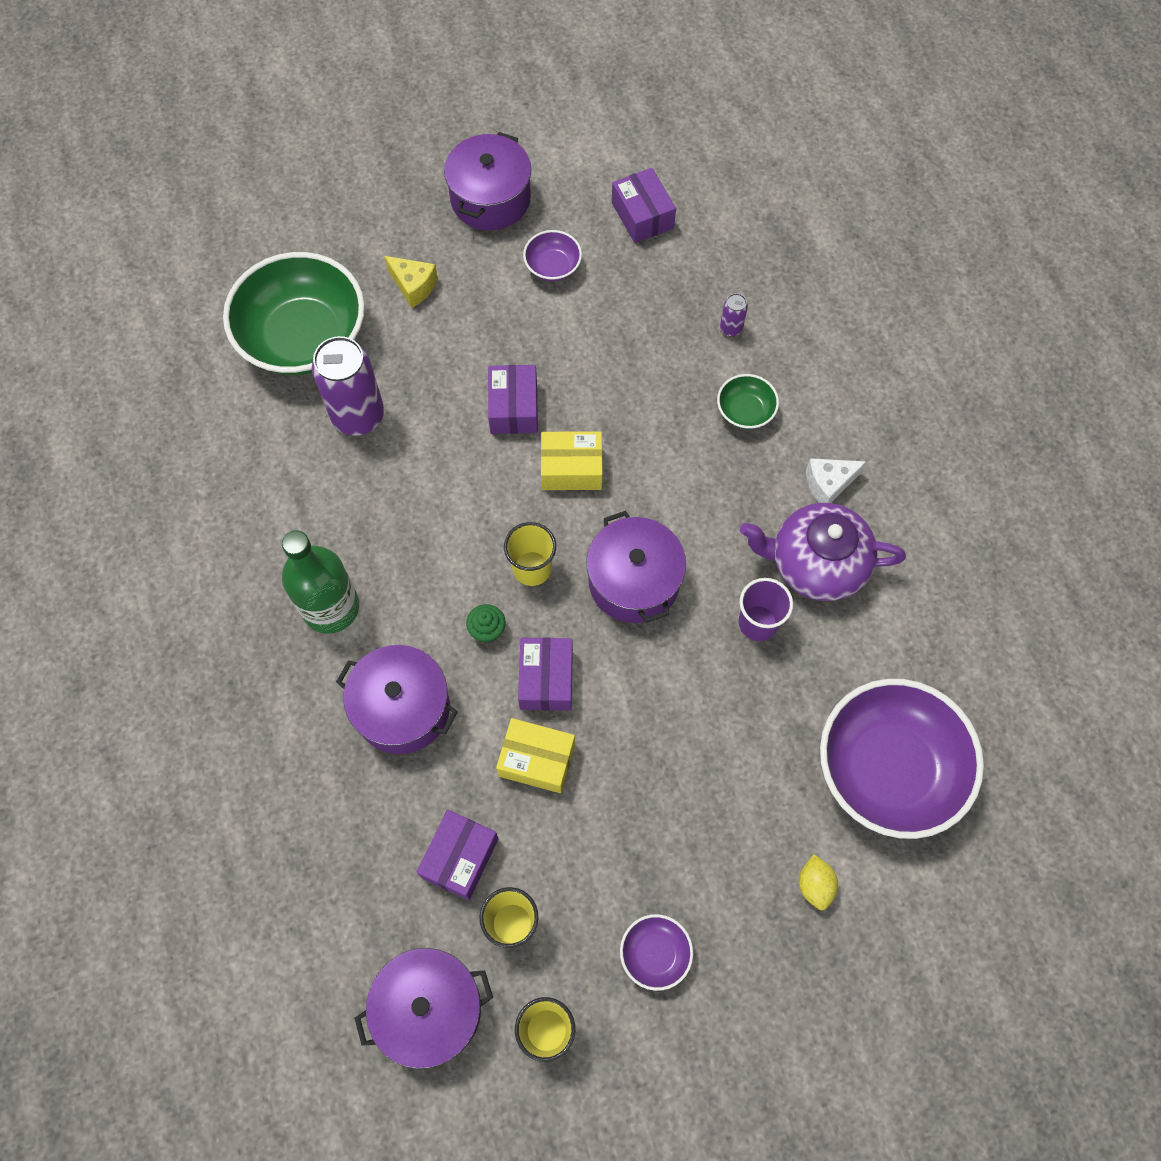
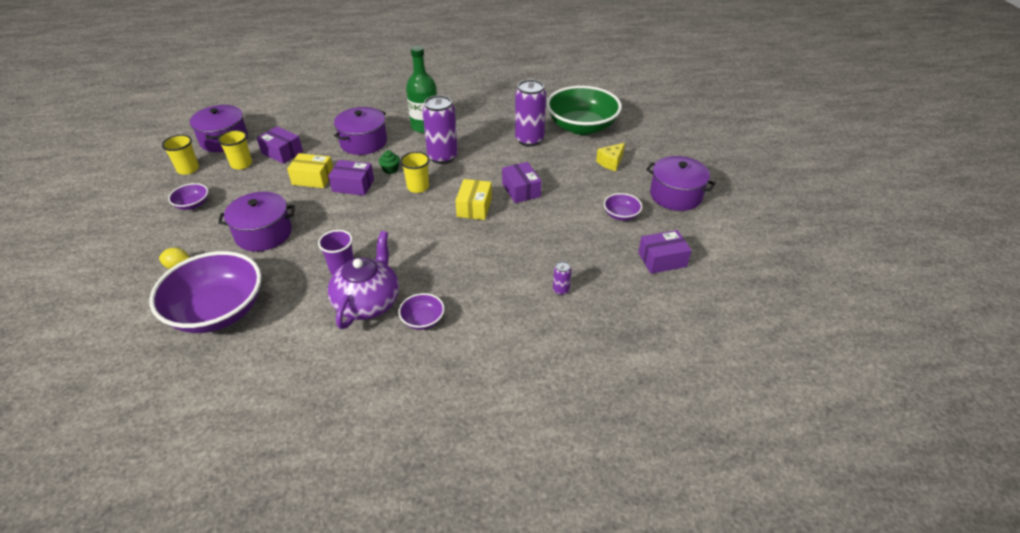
camera: 100 degrees right, 25 degrees down
(434, 550) = (442, 157): none -> purple can
(513, 407) = (521, 190): purple box -> purple box turned 60 degrees clockwise
(536, 760) = (313, 178): yellow box -> yellow box turned 75 degrees clockwise
(634, 581) = (393, 222): purple pot -> purple pot (263, 233)
(745, 411) = (492, 287): green bowl -> none
(828, 484) = (423, 320): white cheese -> purple bowl

